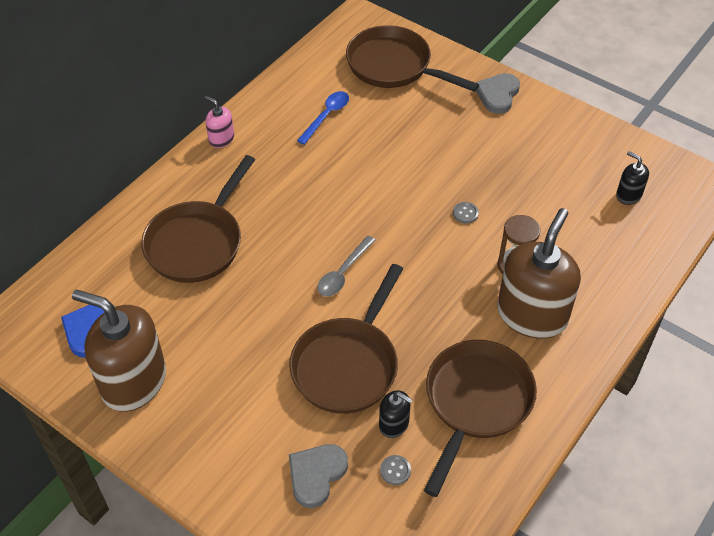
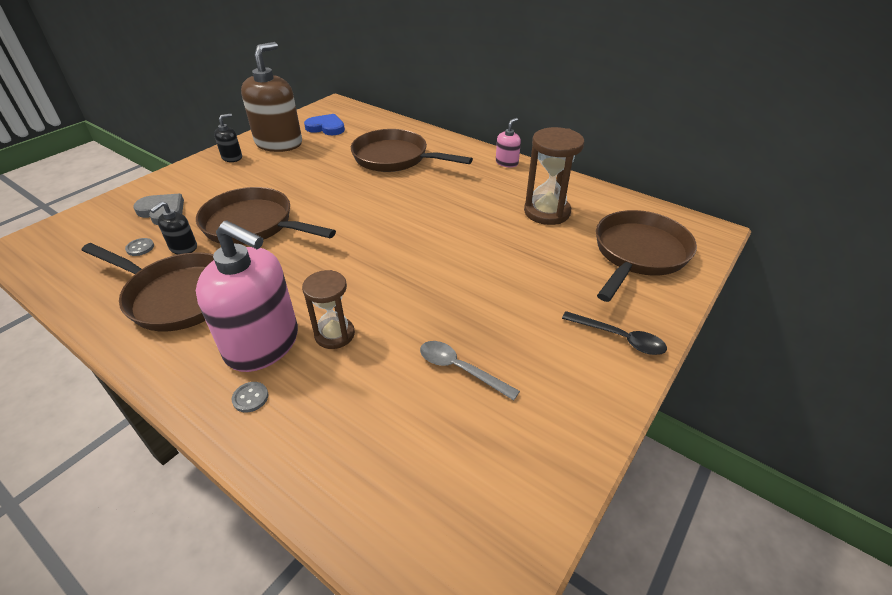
camera: 90 degrees right, 10 degrees down
(326, 116) = (547, 212): blue spoon -> brown hourglass
(343, 273) = (351, 222): grey spoon -> grey spoon (460, 369)
(465, 213) = (415, 300): grey button -> grey button (250, 398)
(497, 95) = (619, 338): grey heart -> black spoon
(532, 315) = (263, 344): brown soap dispenser -> pink soap dispenser
(628, 195) = (441, 472): black soap dispenser -> black soap dispenser (232, 157)

